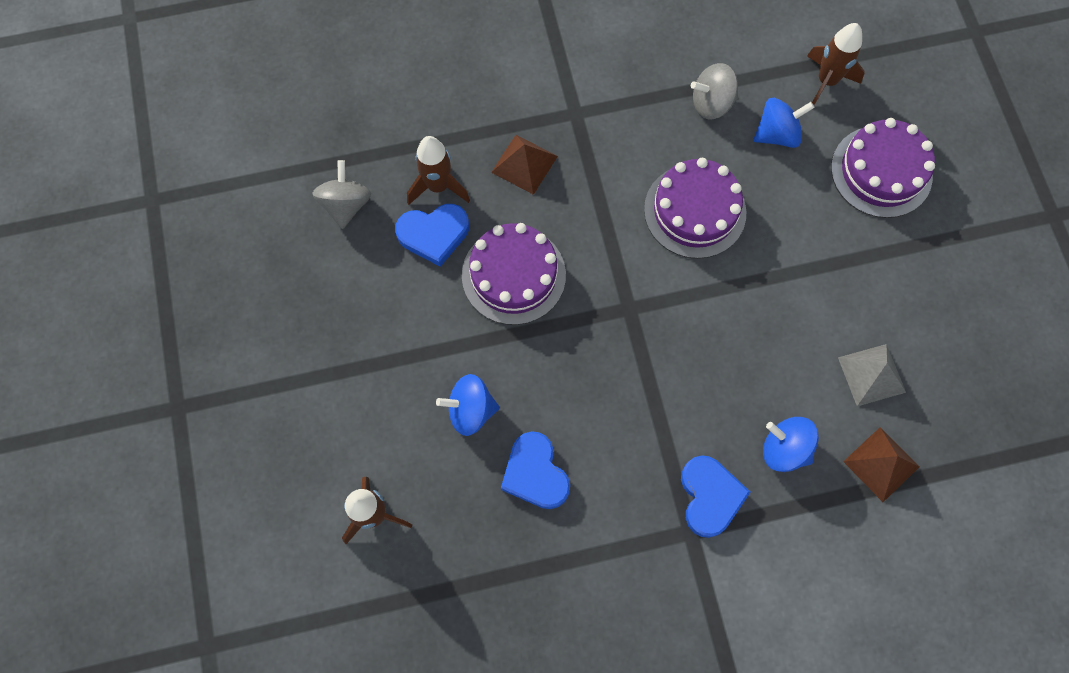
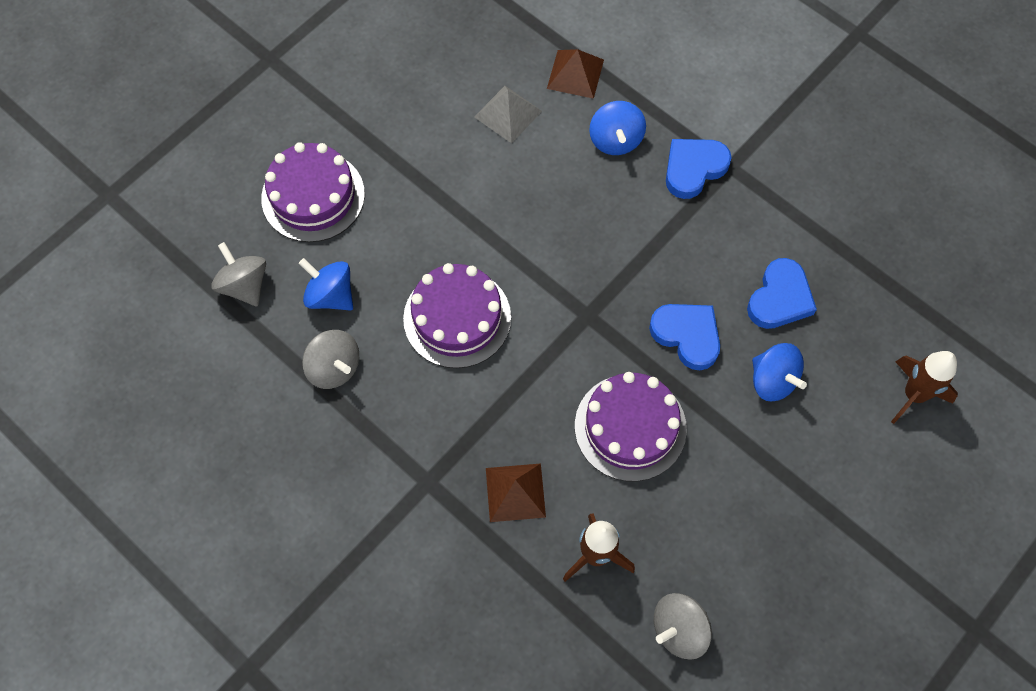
camera: 125 degrees left, 5 degrees down
(434, 234) = (646, 524): blue heart -> blue heart (687, 335)
(826, 81) = (244, 285): brown rocket -> grey spinning top

